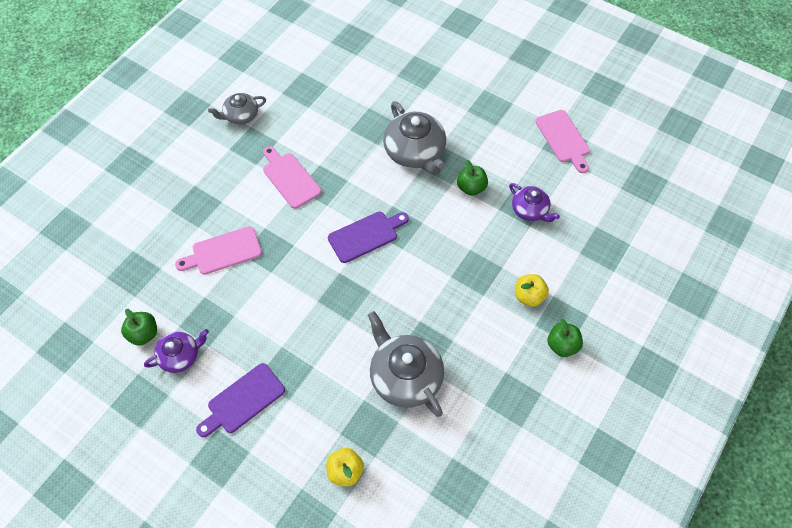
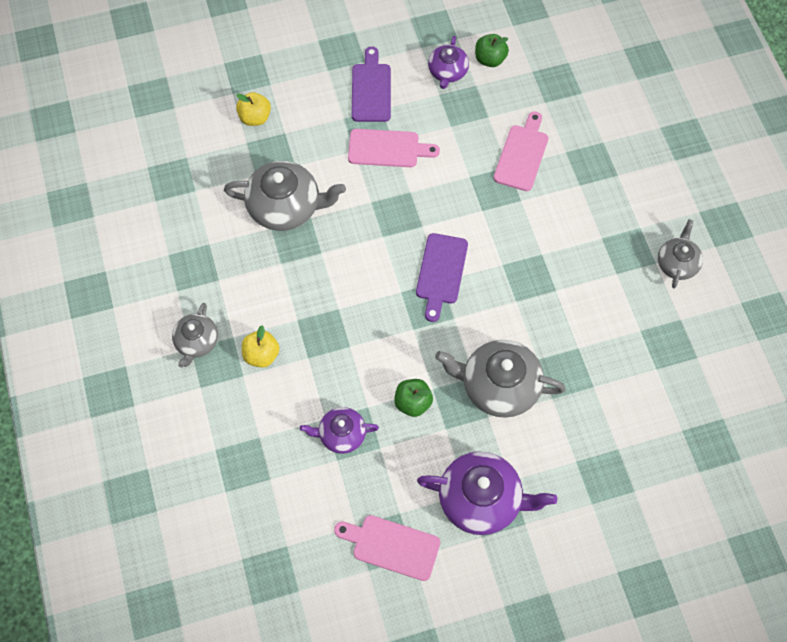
camera: 130 degrees right, 5 degrees up
(290, 178) = (560, 255): pink cutting board -> pink cutting board (388, 149)
(492, 116) = (481, 499): none -> purple teapot
(562, 345) = (196, 342): green apple -> grey teapot

